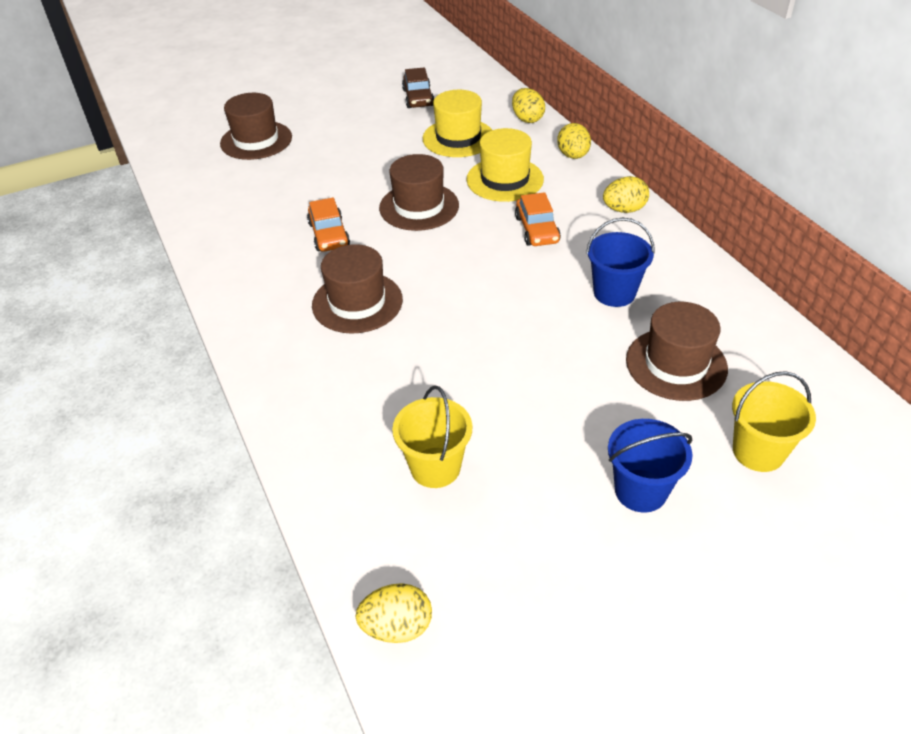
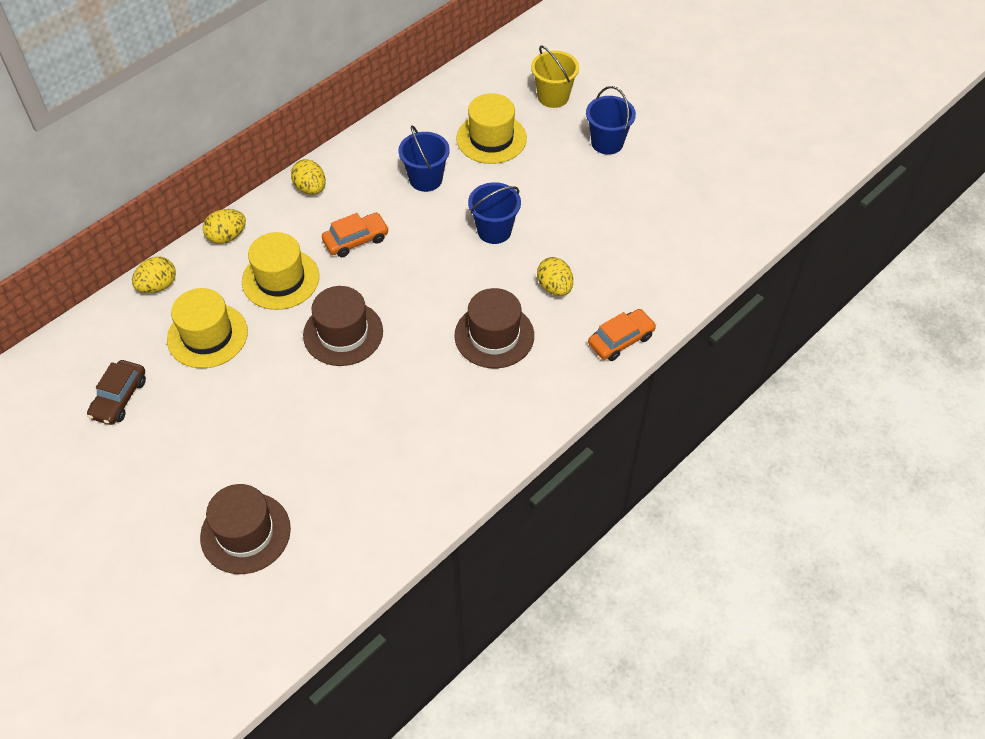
camera: 110 degrees left, 10 degrees up
(329, 235) = (407, 390): orange car -> orange car (621, 340)
(397, 626) = (750, 227): yellow egg -> yellow egg (554, 287)
(418, 98) = (119, 398): brown car -> brown car turned 135 degrees clockwise
(435, 467) = (636, 240): yellow bucket -> none
(508, 333) = (494, 231): none -> blue bucket
(676, 364) = (491, 138): brown hat -> yellow hat

